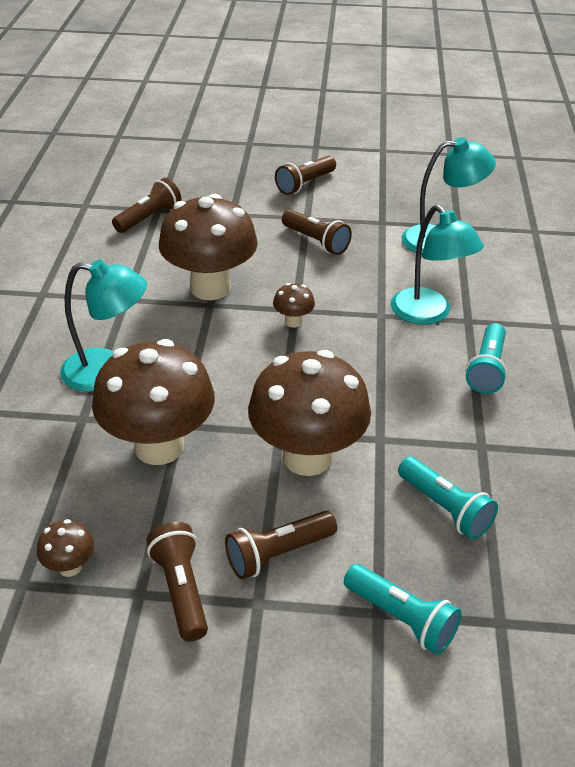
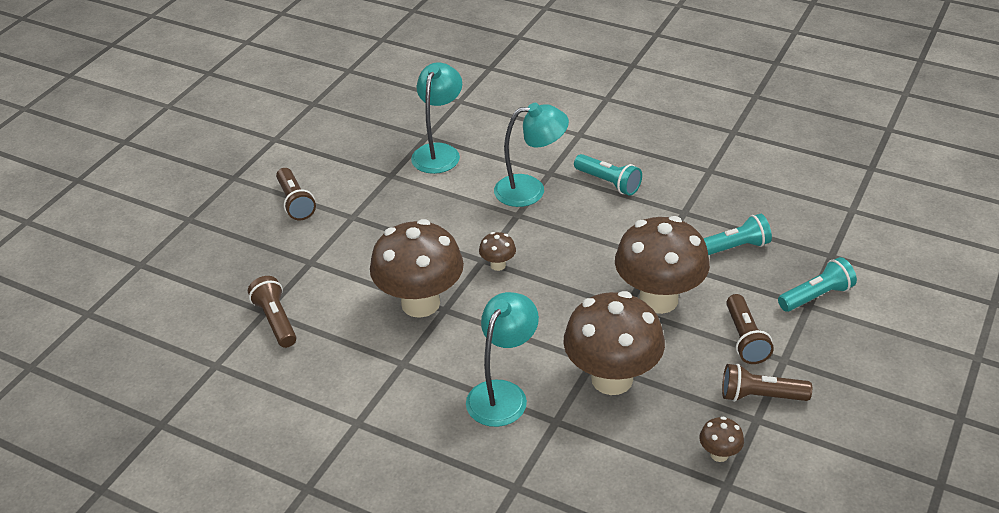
camera: 65 degrees left, 0 degrees up
(316, 241) = (393, 221): brown flashlight -> none

